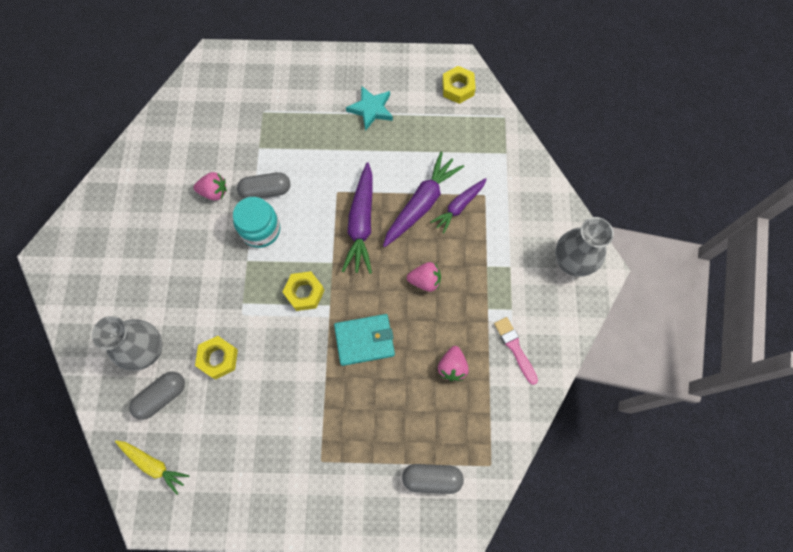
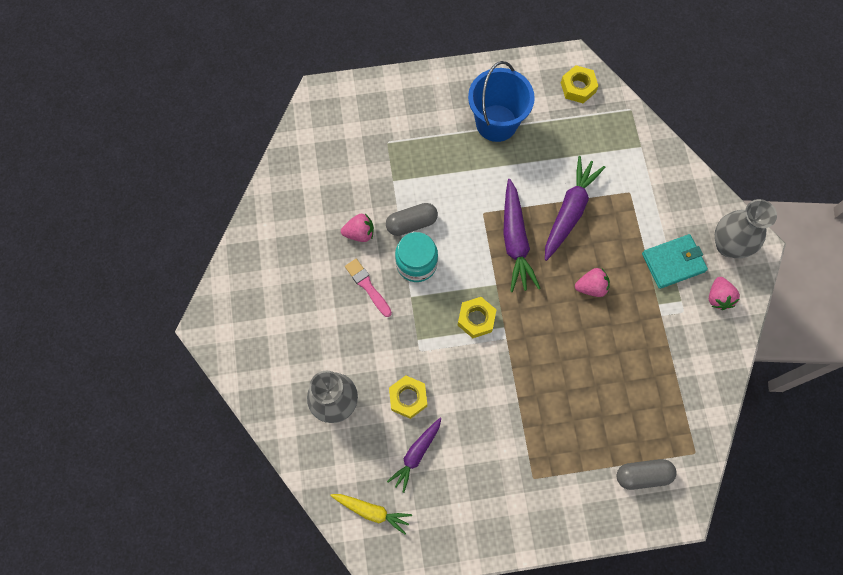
camera: 10 degrees left, 0 degrees up
(162, 396) = (362, 444): grey capsule -> none
(364, 340) = (546, 355): turquoise wallet -> turquoise wallet (673, 262)
(371, 109) = (496, 123): turquoise star -> blue bucket
(452, 367) = (637, 366): pink strawberry -> pink strawberry (718, 297)
(458, 207) = (607, 208): purple carrot -> purple carrot (416, 455)
(515, 348) = (693, 337): pink brush -> pink brush (367, 286)

